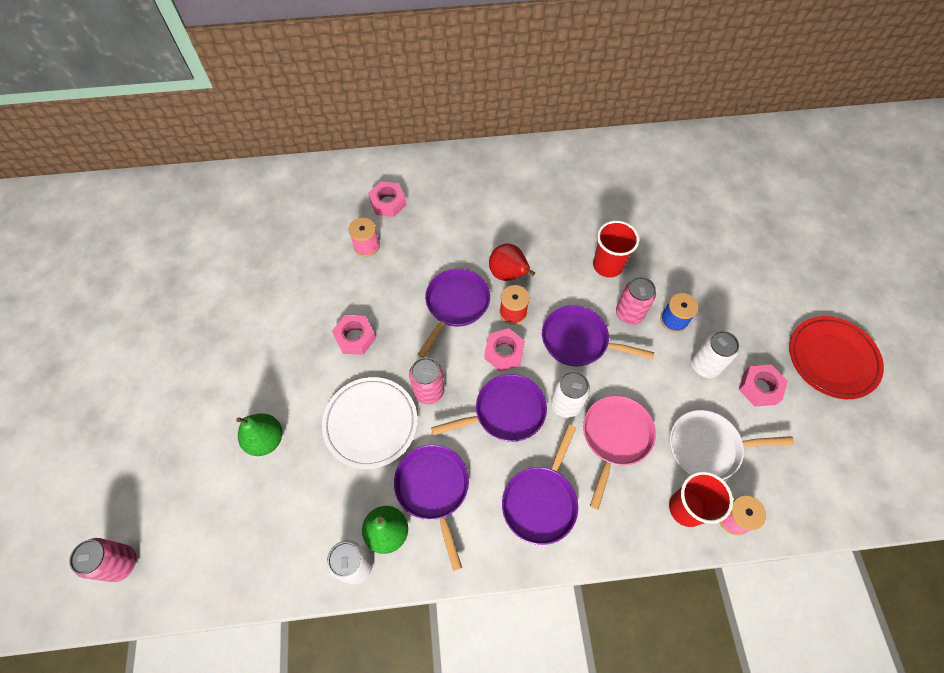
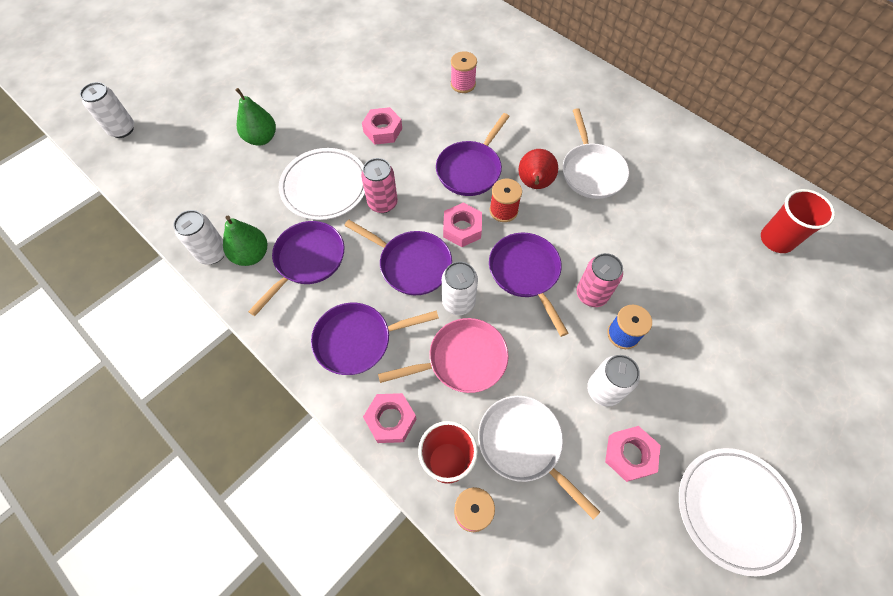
camera: 50 degrees right, 0 degrees up
(121, 563) = (122, 129): pink can -> white can
(388, 203) = (512, 70): pink nut -> pink nut (390, 420)
(455, 305) = (470, 169): purple pan -> purple pan turned 135 degrees clockwise
(530, 231) = (591, 171): none -> white pan
(607, 265) = (621, 247): red cup -> red cup (776, 240)
(832, 359) = (734, 509): red plate -> white plate

